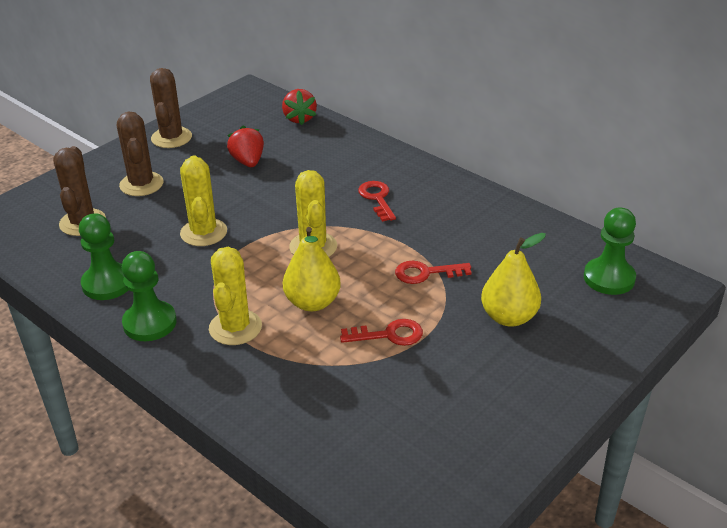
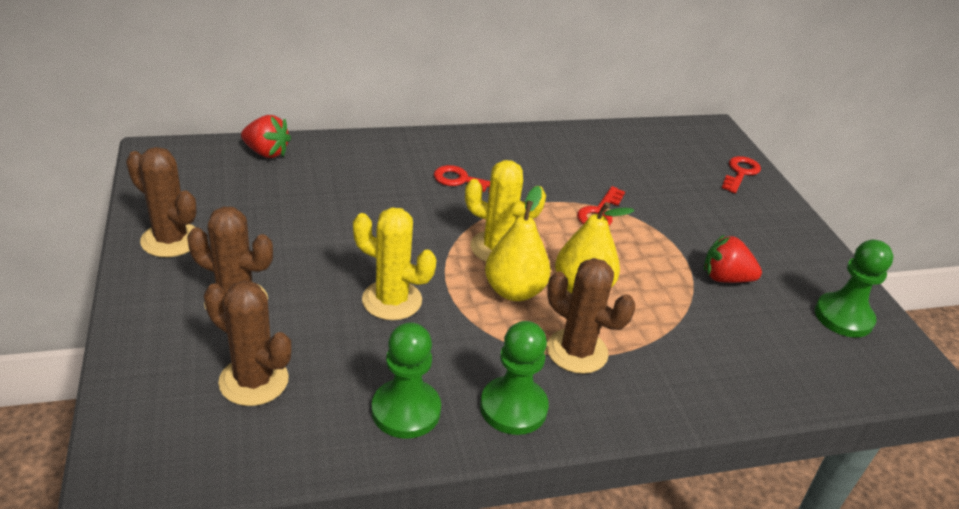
camera: 60 degrees left, 0 degrees up
(235, 327) = (577, 351): yellow cactus -> brown cactus
(248, 162) = (299, 216): red strawberry -> red strawberry (725, 278)
(389, 335) = (666, 270): red key -> red key (740, 173)
(509, 317) = (693, 206): yellow pear -> yellow pear (514, 291)
(609, 278) = (684, 146): green pawn -> green pawn (843, 317)

